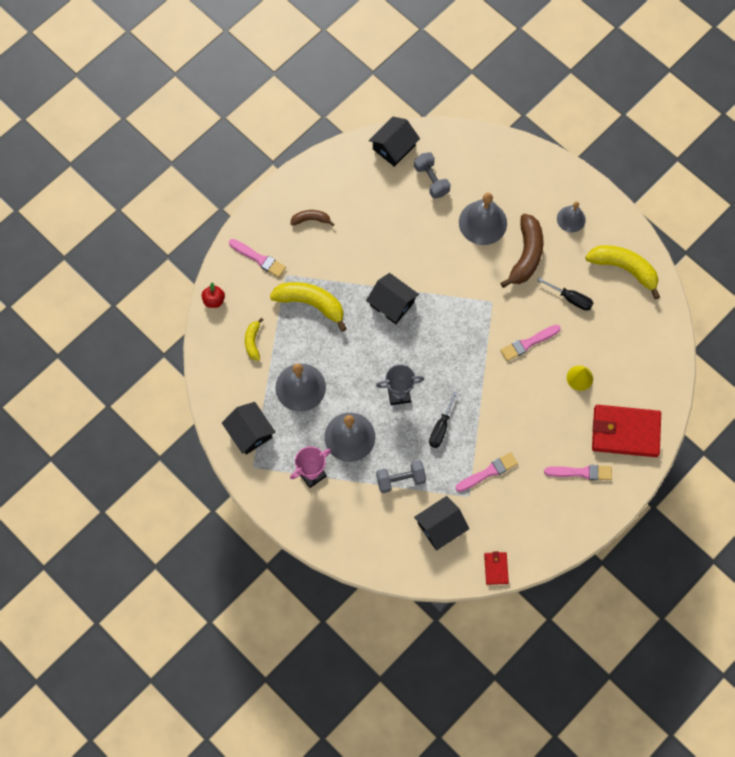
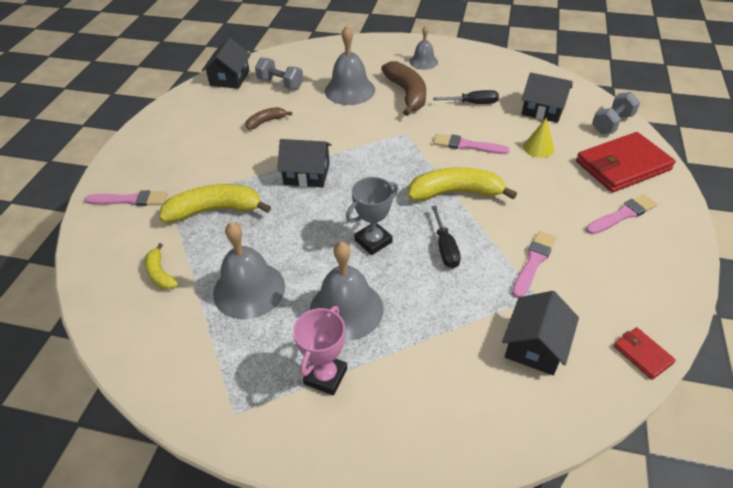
camera: 30 degrees left, 25 degrees down
(214, 300) = (88, 257): red apple -> none
(250, 432) = (207, 372): black house -> black house (543, 110)
(311, 219) = (175, 150): brown banana -> brown banana (266, 122)
(400, 479) = (443, 321): grey dumbbell -> grey dumbbell (612, 124)
(528, 343) = (467, 145): pink brush -> pink brush turned 75 degrees clockwise
(624, 269) = (496, 71): yellow banana -> yellow banana (455, 193)

